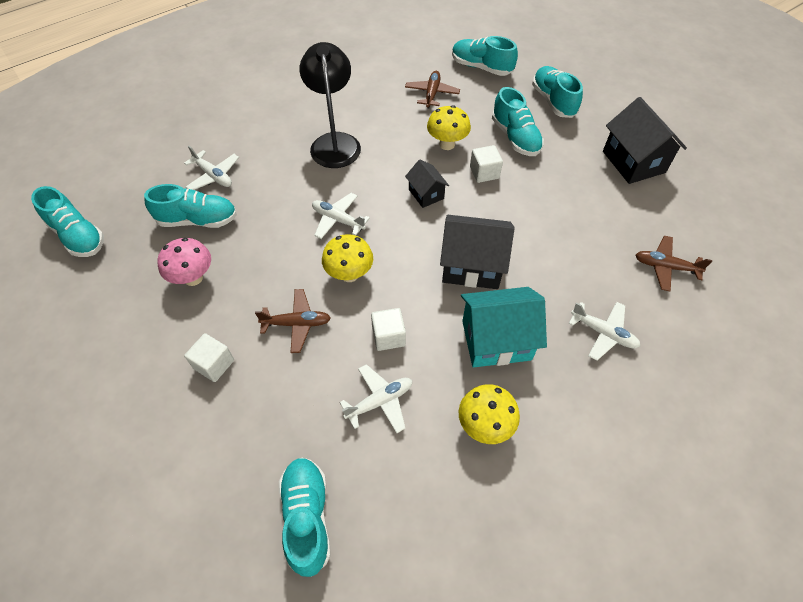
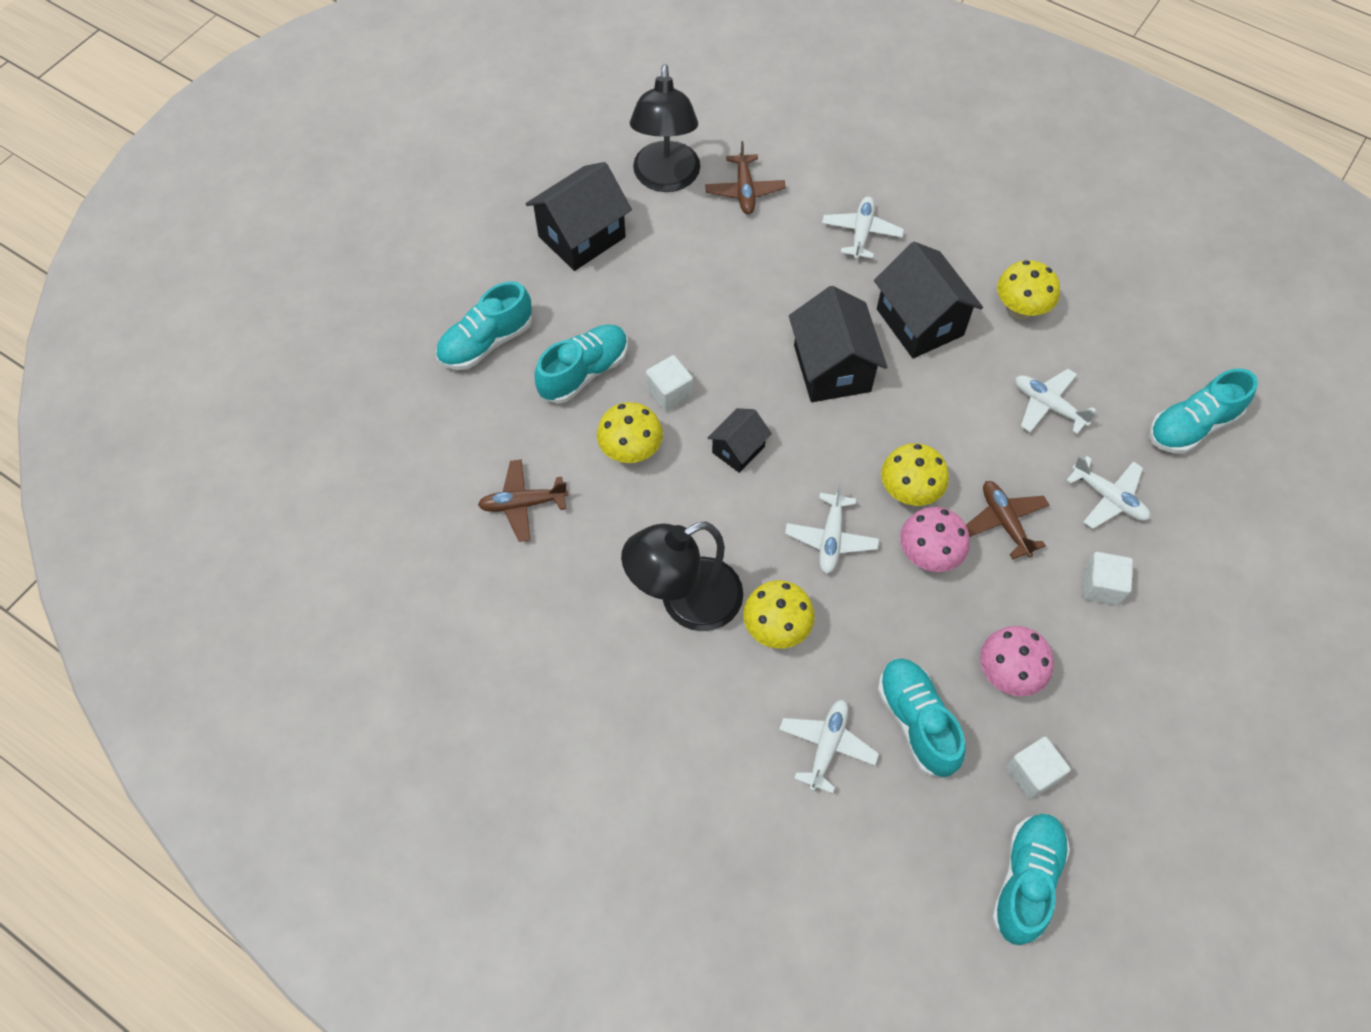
camera: 110 degrees left, 5 degrees up
(277, 406) = (1108, 498): none -> white plane
(295, 175) = (776, 629): none -> yellow mushroom
(297, 267) = (928, 556): none -> pink mushroom
(388, 336) = (969, 423): white cube -> white cube (1032, 773)
(481, 67) = (432, 453): turquoise shoe -> none
(496, 340) = (919, 322): turquoise house -> black house
(685, 221) = (666, 179): none -> black lamp

